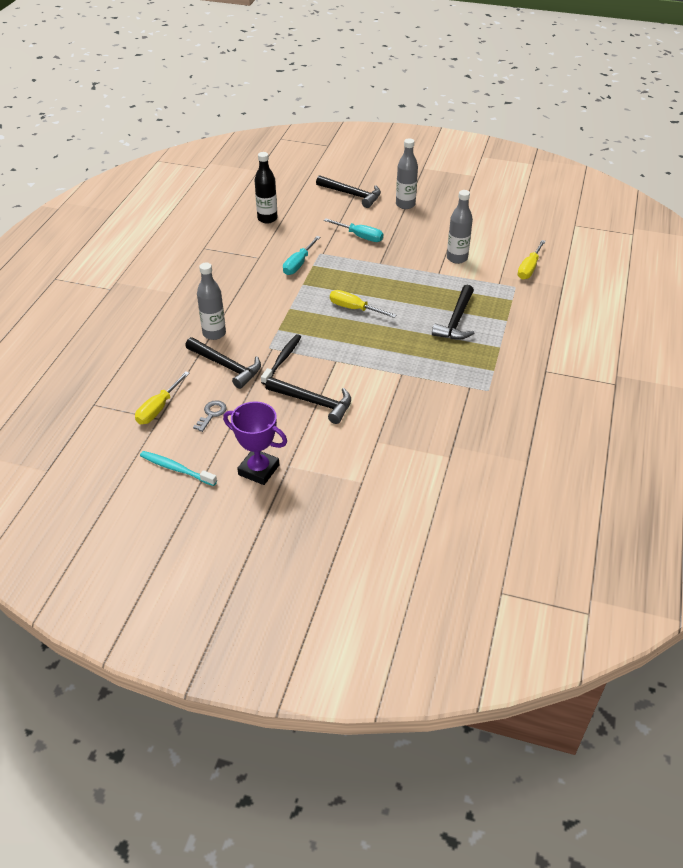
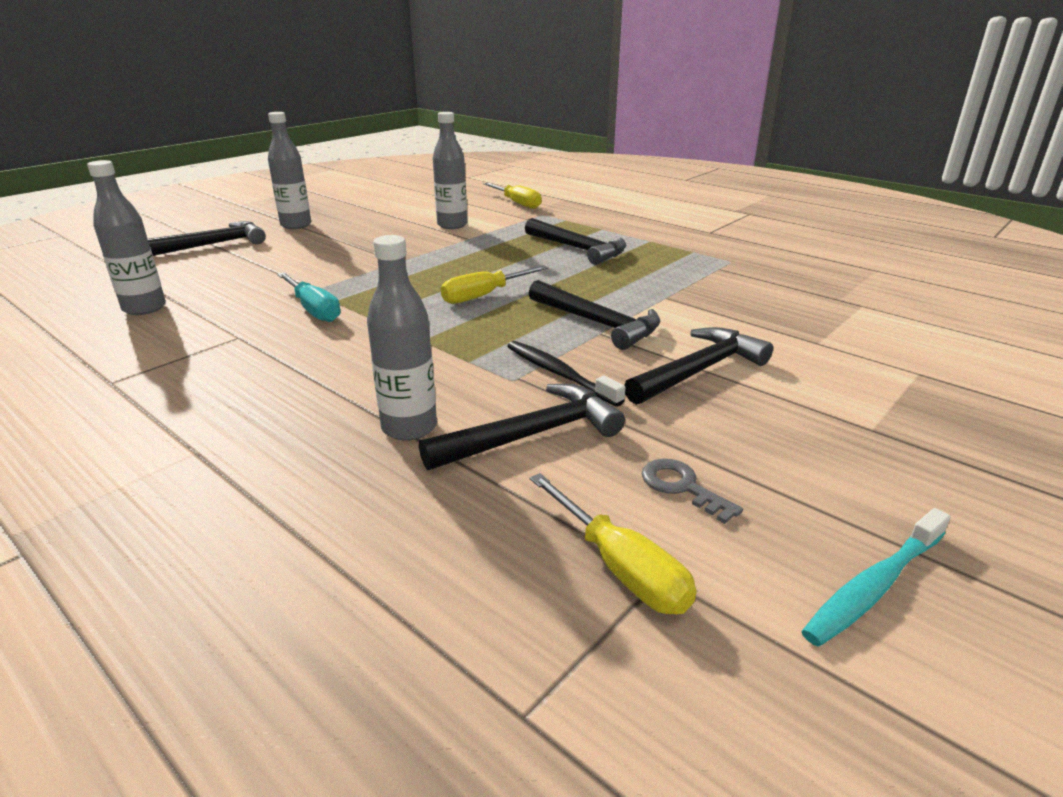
camera: 65 degrees left, 15 degrees down
(258, 470) = (884, 464): purple trophy -> none
(267, 219) = (144, 308): black bottle -> grey bottle
(347, 357) = (597, 323): none -> black hammer
(360, 236) = (317, 260): turquoise screwdriver -> none

